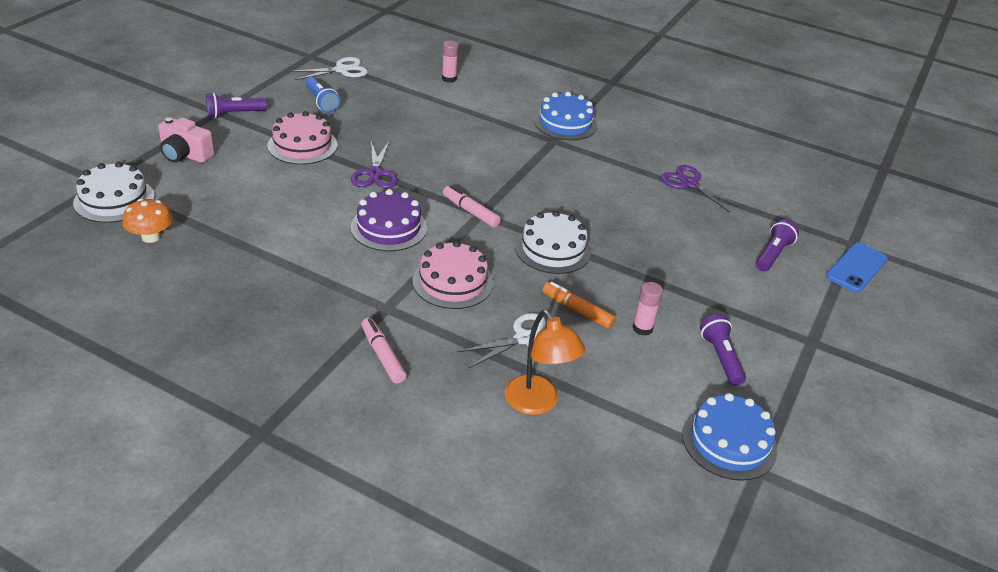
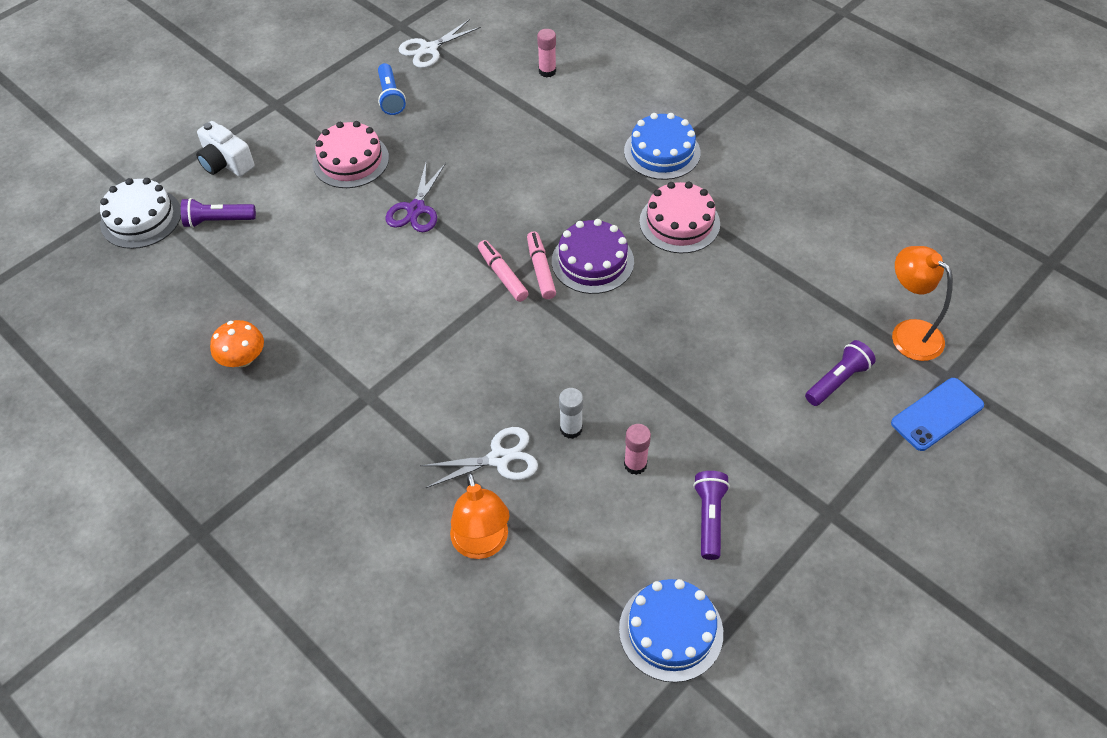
camera: 20 degrees right, 15 degrees up
(151, 237) = (163, 272): orange mushroom -> orange mushroom (243, 359)
(185, 155) = (226, 163): pink camera -> white camera
(234, 114) = (292, 108): purple flashlight -> purple flashlight (218, 221)
(342, 70) = (429, 49): white scissors -> white scissors turned 150 degrees clockwise
(383, 355) = (344, 457): pink marker -> pink marker (541, 269)
(389, 227) = (406, 287): purple cake -> purple cake (592, 261)
(453, 281) = (449, 371): pink cake -> pink cake (679, 222)
(553, 249) = (576, 340): white cake -> none
(577, 310) = (571, 429): orange marker -> white glue stick
(689, 183) = (778, 261): purple scissors -> none
(808, 219) = (908, 333): none -> orange lamp

